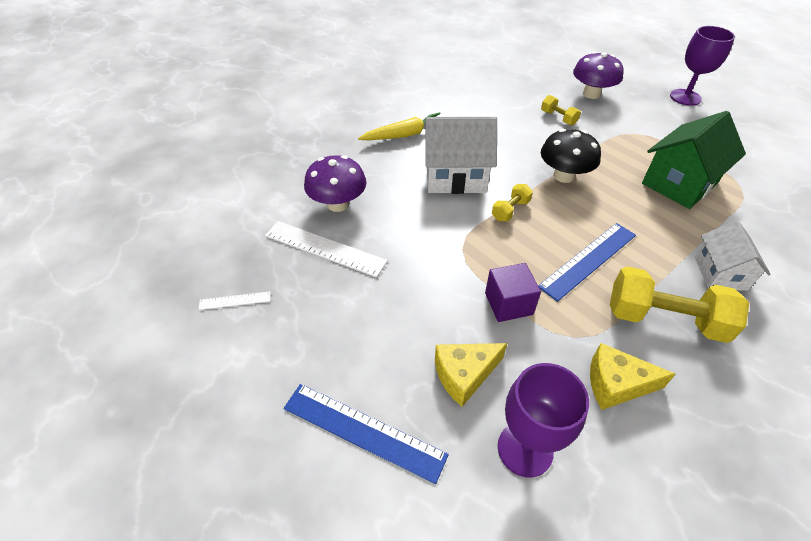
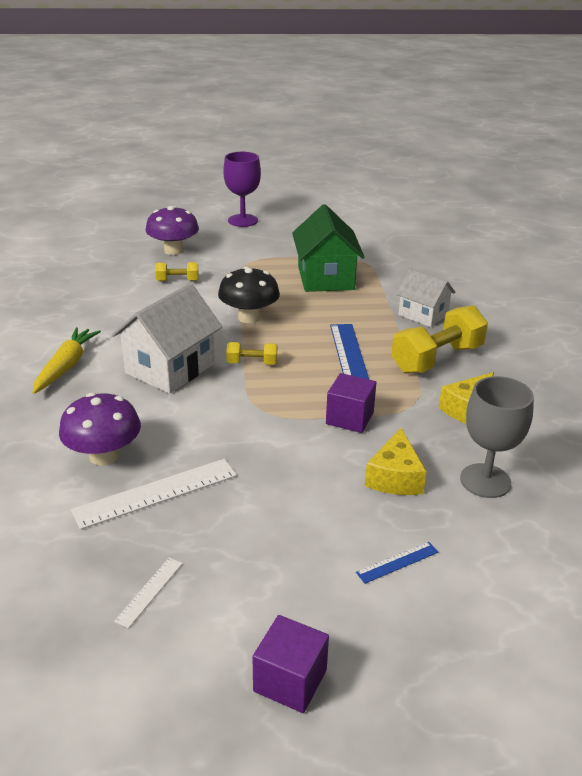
camera: 55 degrees left, 15 degrees down
(200, 425) = (290, 680): none -> purple cube
(363, 431) = (397, 562): blue ruler -> blue ruler, size x0.49
(510, 210) = (252, 363): yellow dumbbell -> yellow dumbbell turned 75 degrees counterclockwise
(525, 449) = (485, 481): purple goblet -> grey goblet

